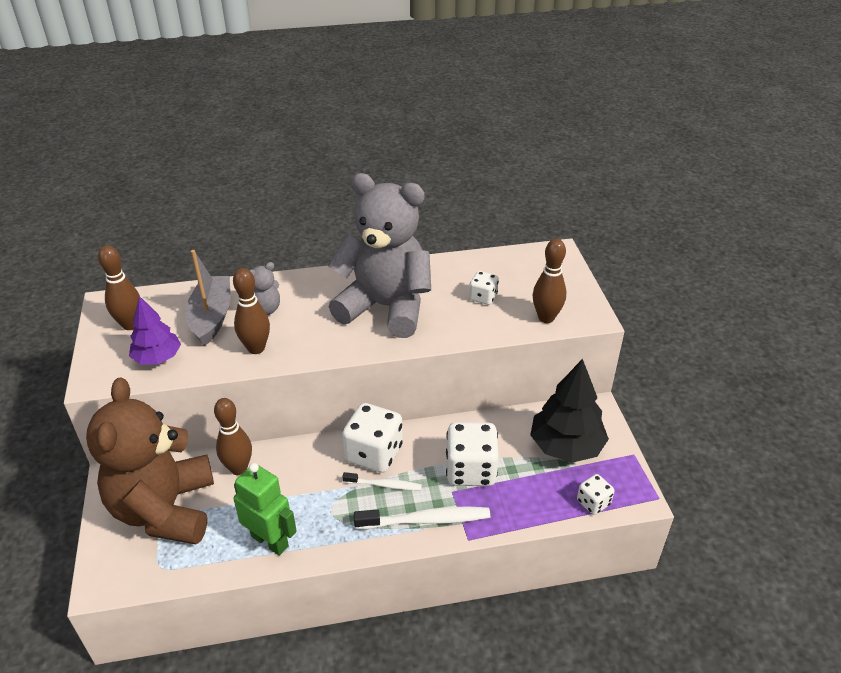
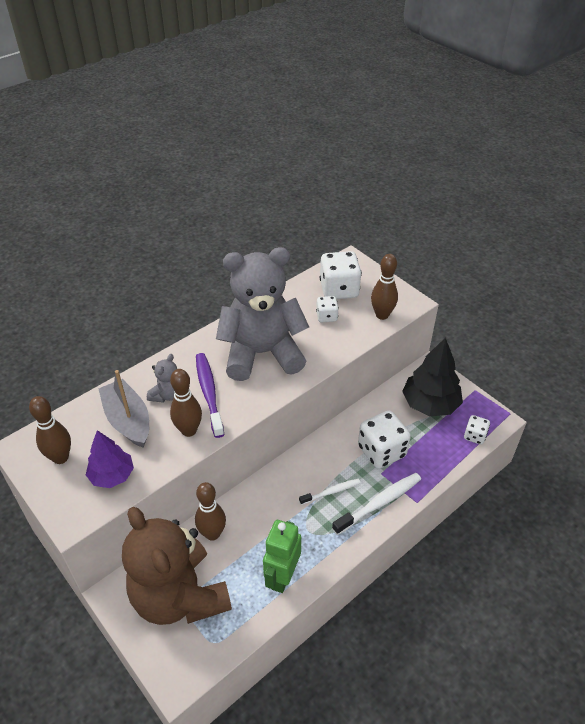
camera: 30 degrees left, 5 degrees up
(270, 541) = (282, 576): green robot -> green robot turned 75 degrees counterclockwise
(303, 323) = (209, 394): none -> purple toothbrush
(374, 453) = (305, 471): white dice -> white dice (339, 289)

